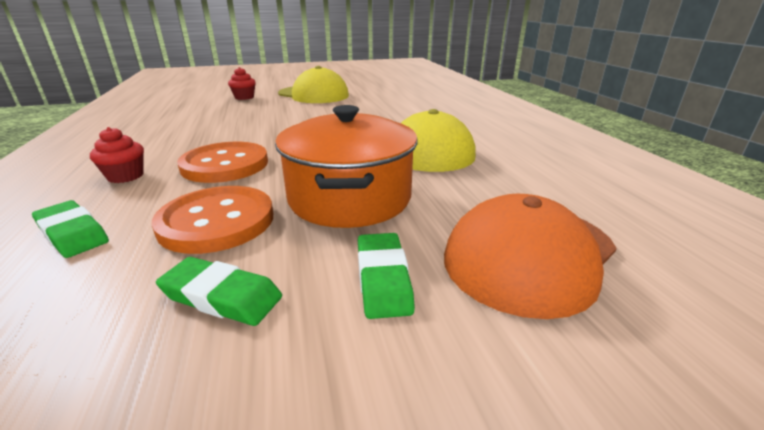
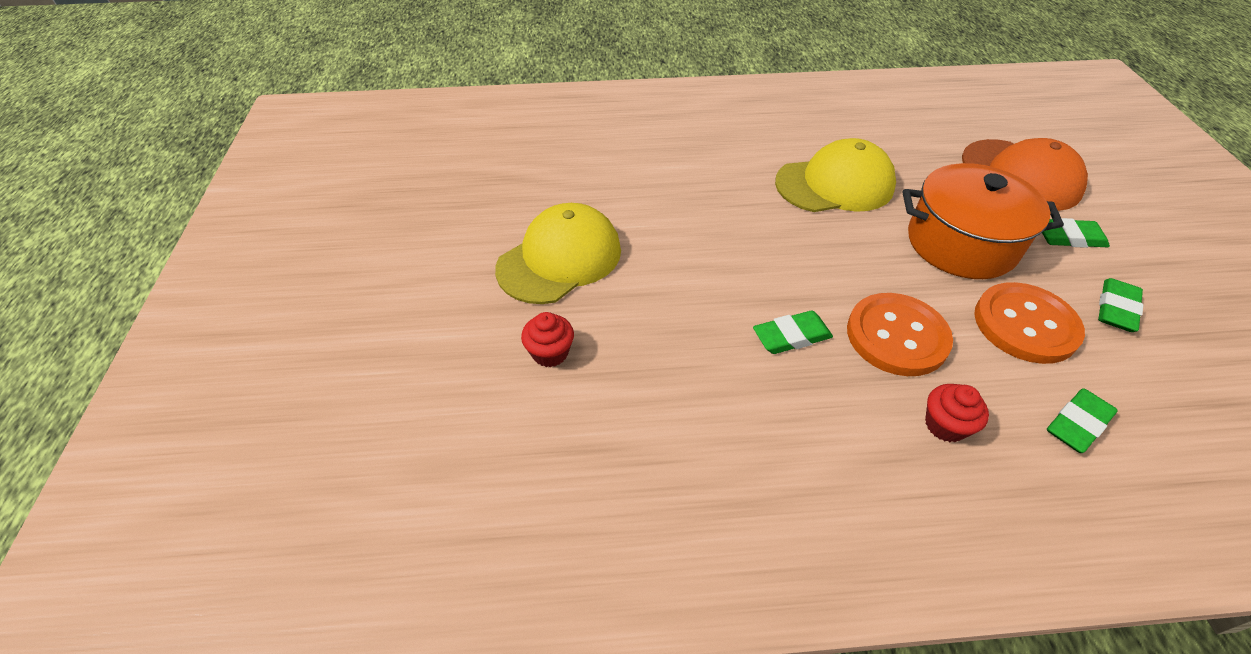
camera: 80 degrees left, 20 degrees up
(238, 136) = (791, 336): none -> green eraser

